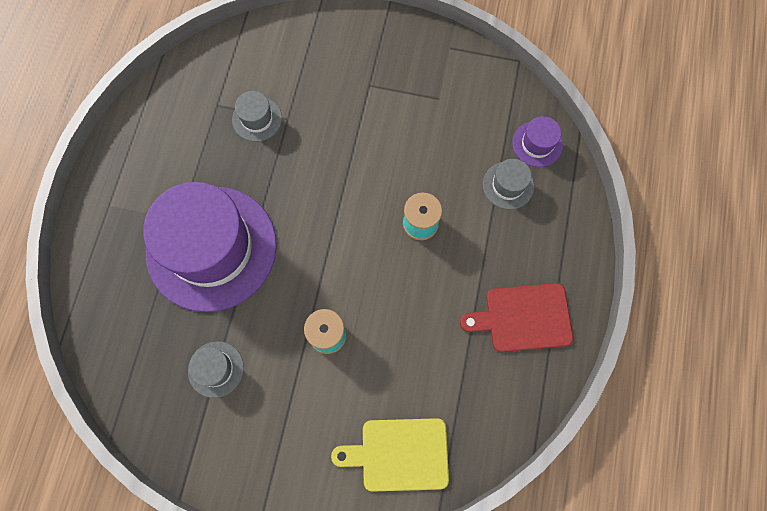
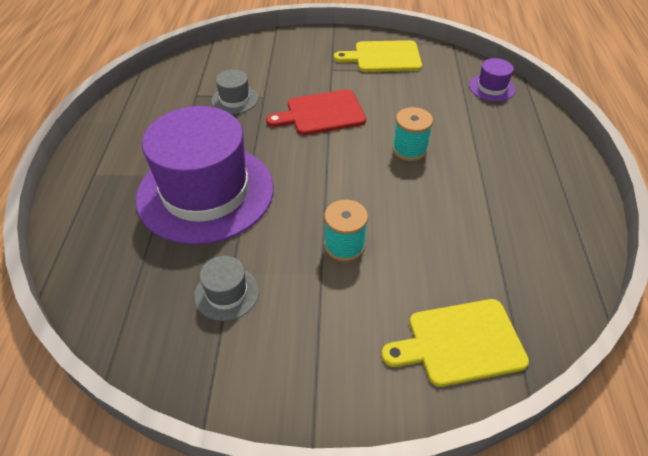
camera: 10 degrees left, 25 degrees down
(432, 73) = (383, 57): none -> yellow cutting board
(508, 185) = (479, 115): grey hat -> none
(523, 317) = (538, 204): red cutting board -> red cutting board (321, 113)

